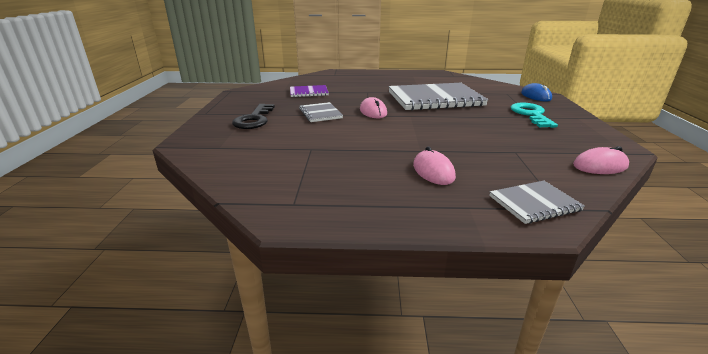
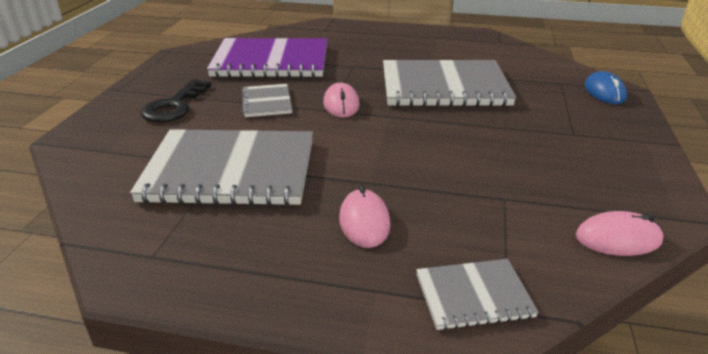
camera: 10 degrees right, 5 degrees up
(308, 92) = (271, 61): purple notebook -> purple notebook, size x2.09
(320, 151) = (230, 170): none -> grey notebook
(531, 114) = (573, 129): turquoise key -> none

